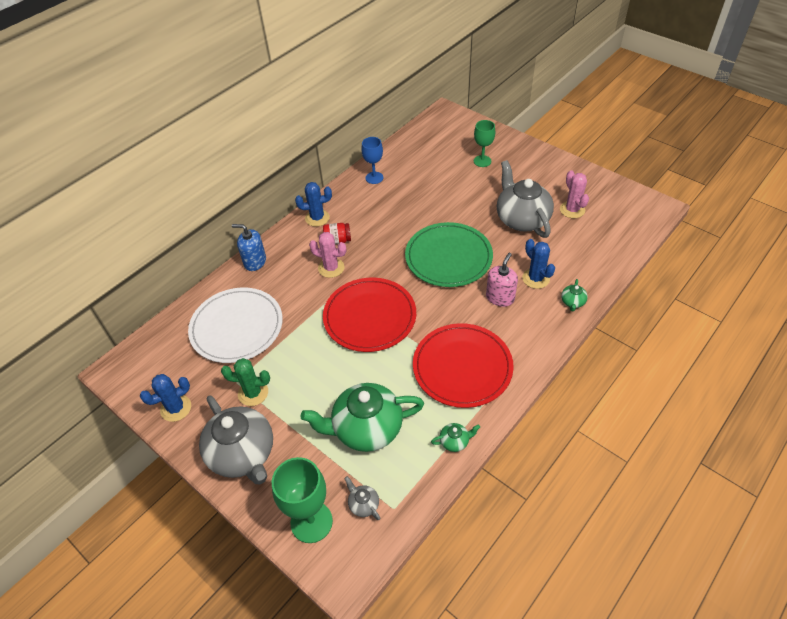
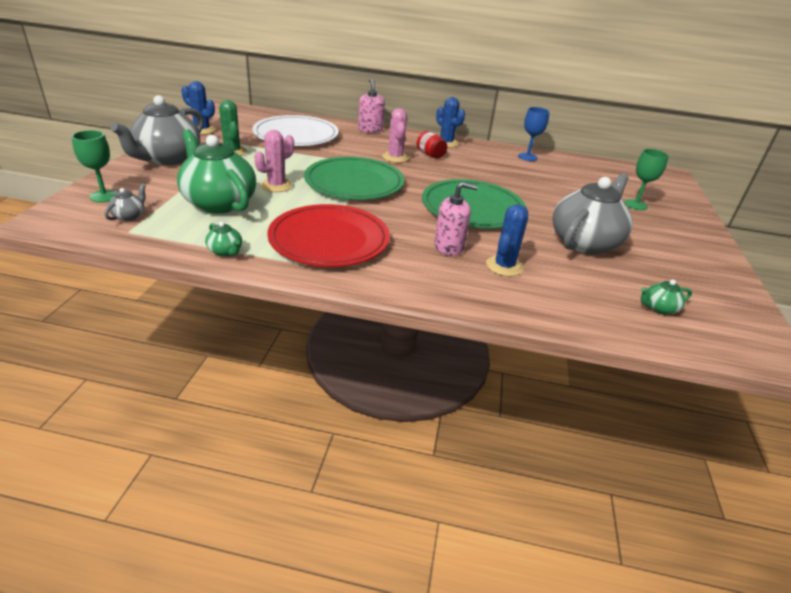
camera: 55 degrees right, 15 degrees down
(255, 262) = (370, 129): blue soap dispenser -> pink soap dispenser
(311, 522) = (104, 196): green goblet -> green goblet, size x0.64
(370, 317) = (354, 182): red plate -> green plate
(572, 210) = (651, 276): pink cactus -> pink cactus (276, 185)
(572, 302) = (495, 300): green teapot -> green teapot (659, 308)

